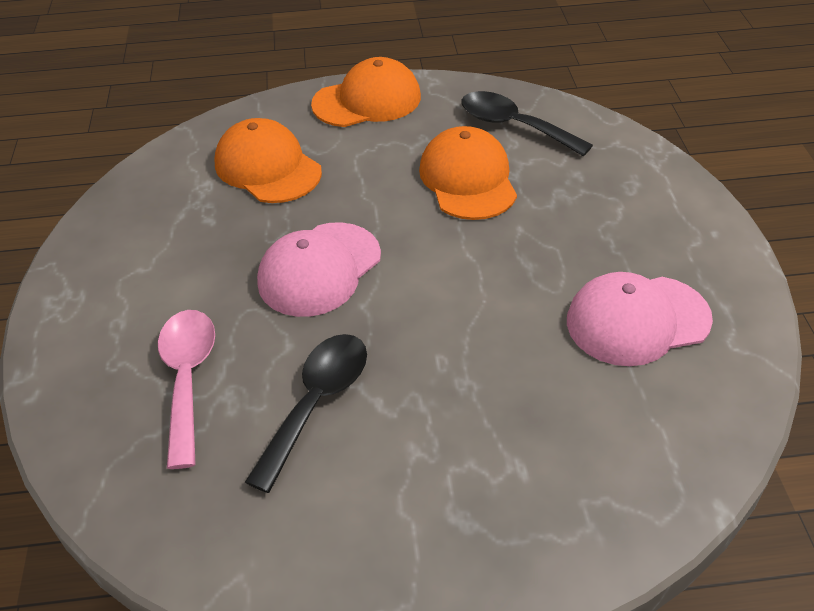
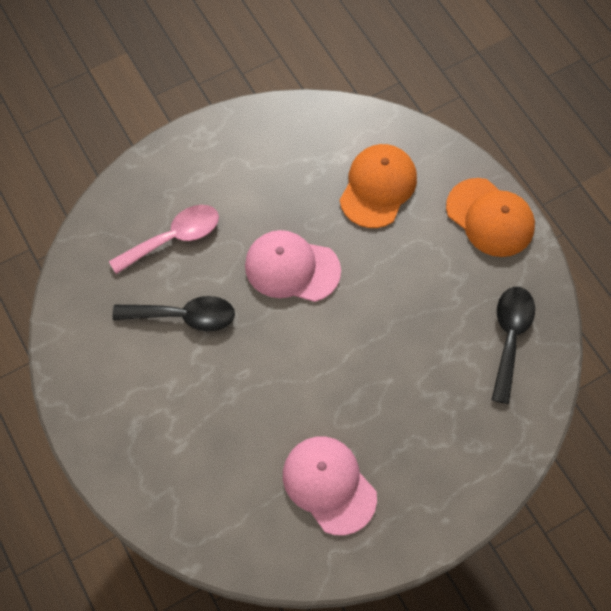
camera: 65 degrees right, 20 degrees up
(468, 179) = (427, 326): orange cap -> none

